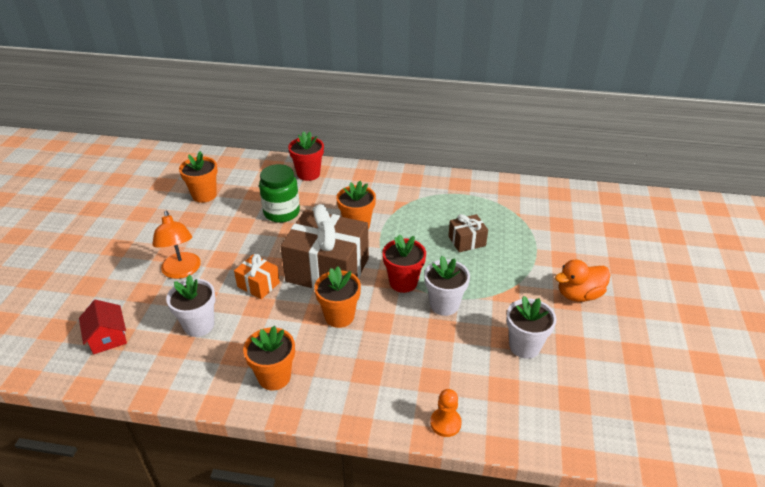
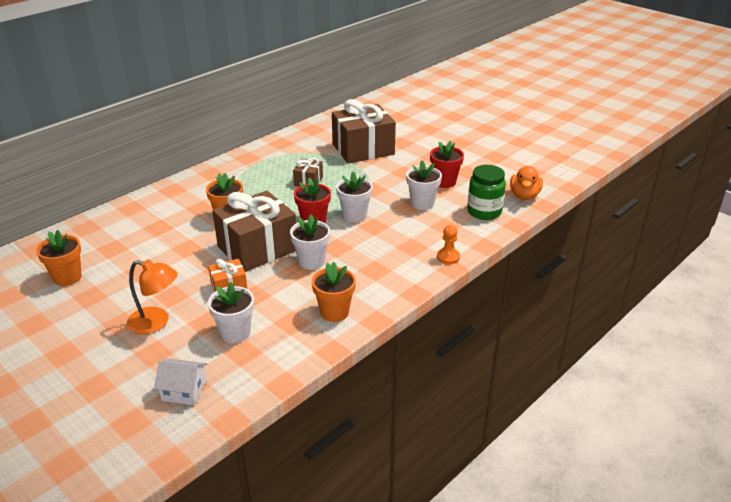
camera: 55 degrees left, 5 degrees down
(108, 337) = (184, 390): red house -> white house
(281, 212) = (158, 245): green jar -> green jar (484, 212)
(308, 174) = (129, 214): red flower pot -> red flower pot (444, 182)
(339, 316) = (311, 261): orange flower pot -> white flower pot
(570, 246) = (363, 149): none -> brown gift
(579, 295) = (405, 167): orange duck -> orange duck (524, 195)

